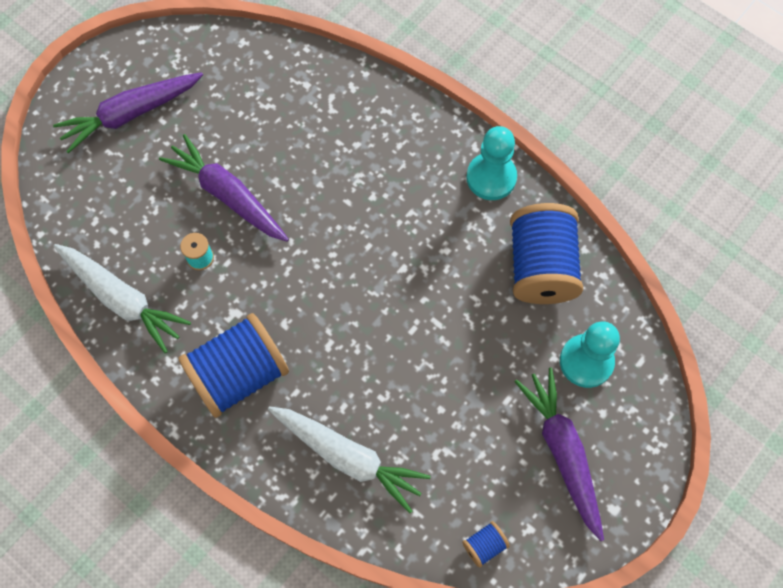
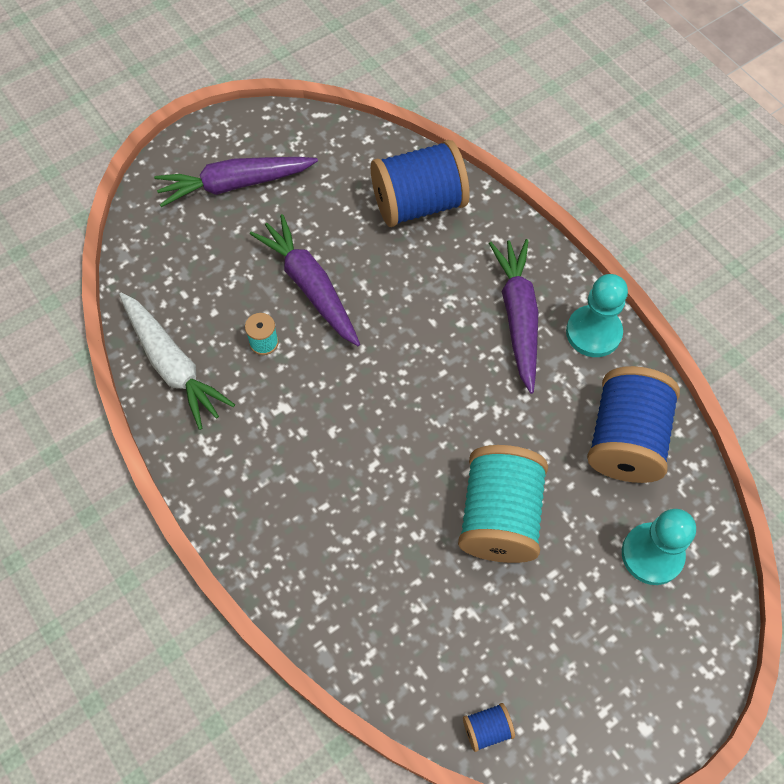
camera: 15 degrees right, 5 degrees down
(239, 374) = (270, 472): blue spool -> blue spool (418, 204)
(348, 457) = (362, 590): white carrot -> none
(450, 362) = (499, 516): none -> turquoise spool
(562, 452) = (601, 648): purple carrot -> purple carrot (518, 316)

